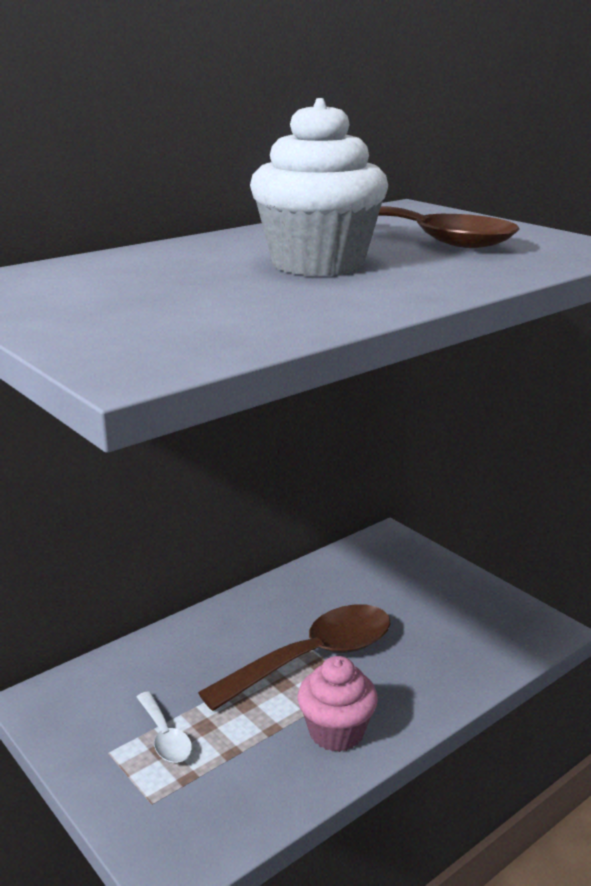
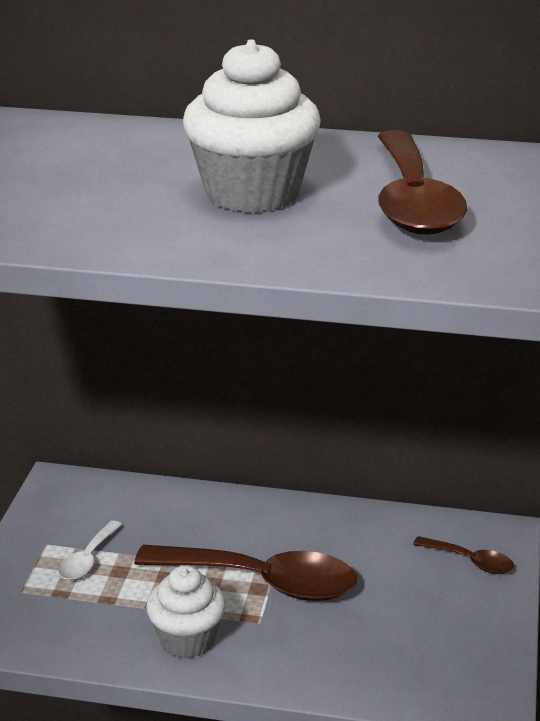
camera: 50 degrees right, 5 degrees up
(336, 732) = (187, 639): pink cupcake -> white cupcake
(402, 562) = (470, 561): none -> brown spoon

